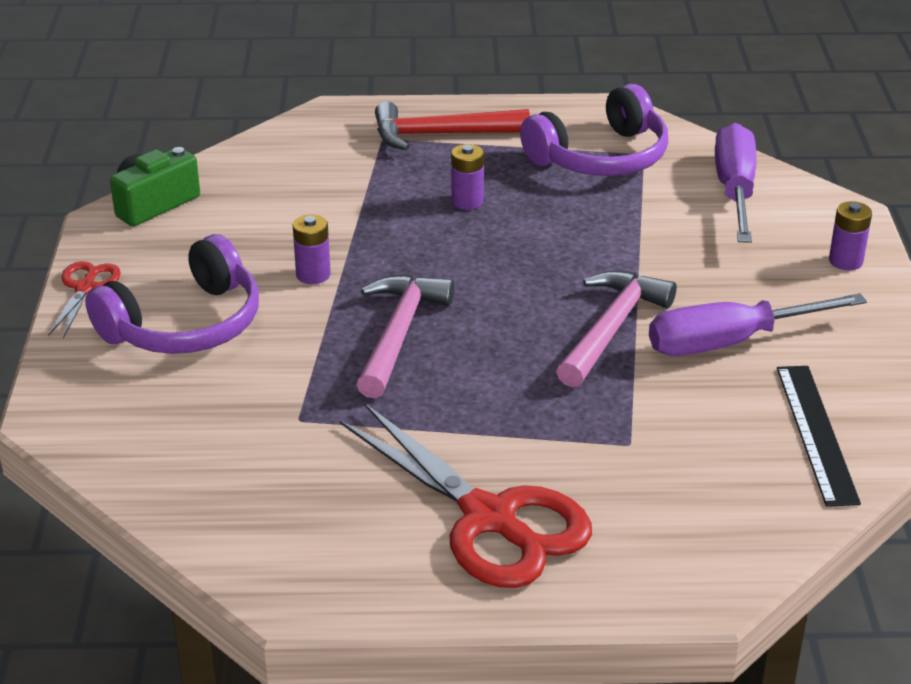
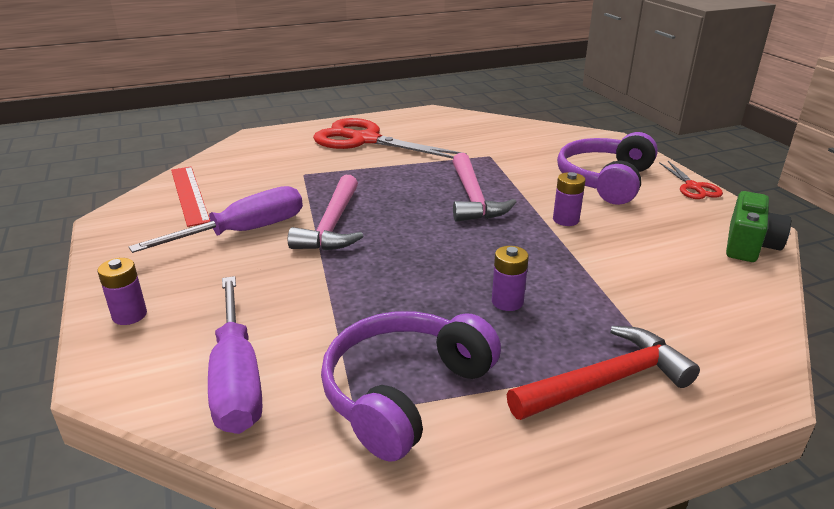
camera: 160 degrees right, 5 degrees down
(816, 433) = (189, 194): black ruler -> red ruler

